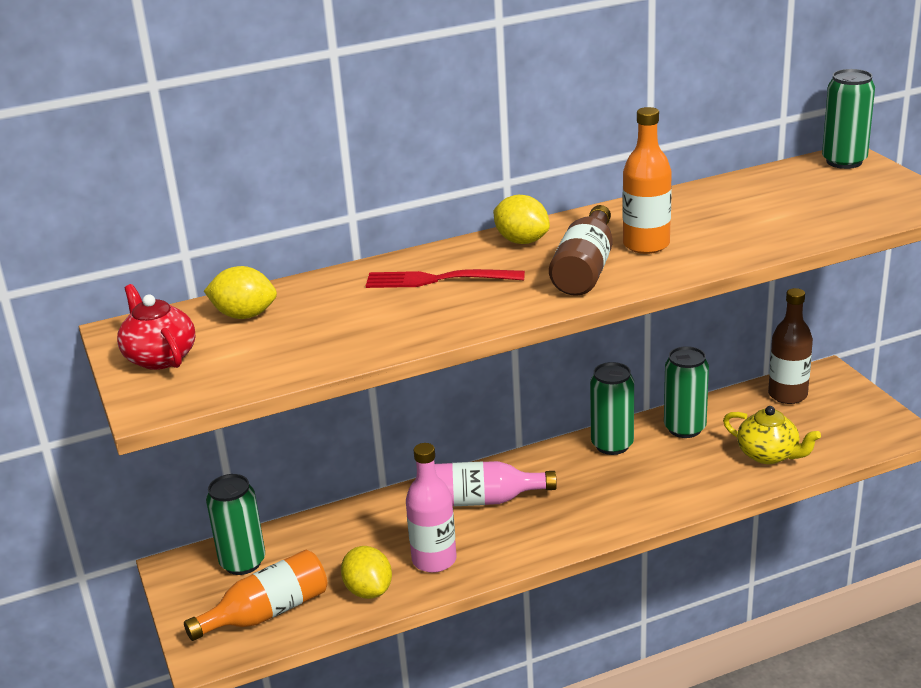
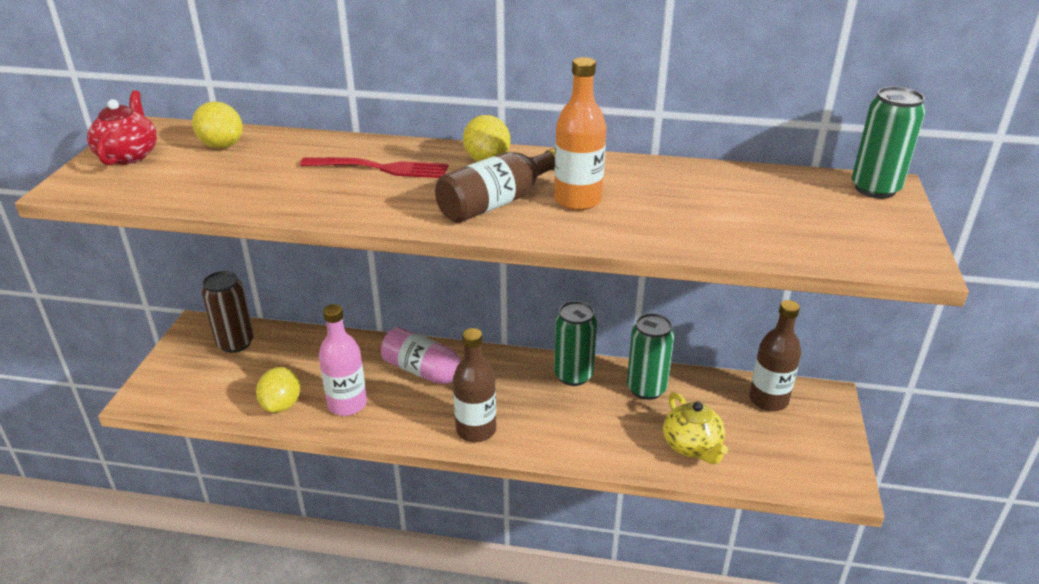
camera: 30 degrees right, 5 degrees up
(243, 562) = (235, 343): green can -> brown can
(267, 613) = (207, 387): orange bottle -> none
(438, 279) = (380, 168): red fork -> red fork turned 150 degrees clockwise
(580, 525) = (476, 430): none -> brown bottle

